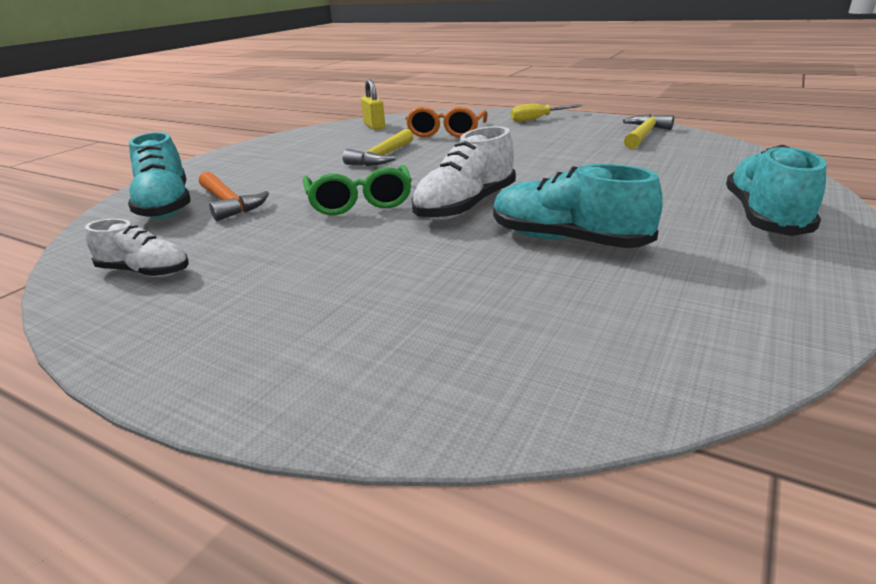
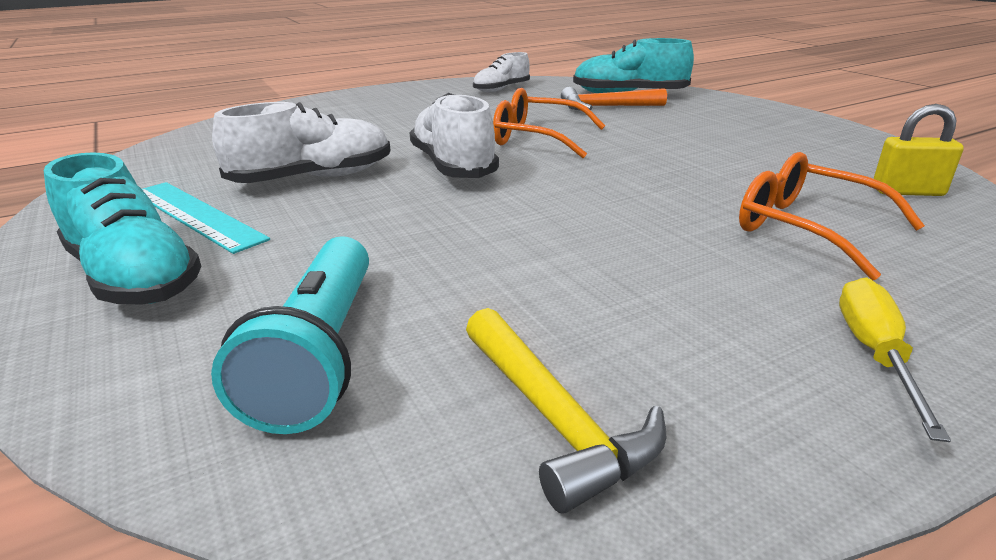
camera: 120 degrees right, 0 degrees up
(360, 202) = (537, 138): green glasses -> orange glasses
(382, 157) = (690, 167): yellow hammer -> none
(567, 240) = (313, 178): turquoise shoe -> white shoe
(693, 163) = (320, 353): none -> turquoise flashlight
(695, 246) = (196, 215): none -> turquoise ruler

